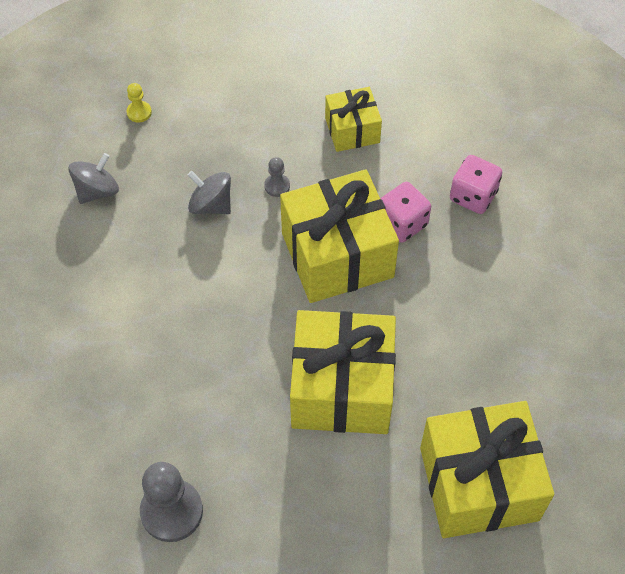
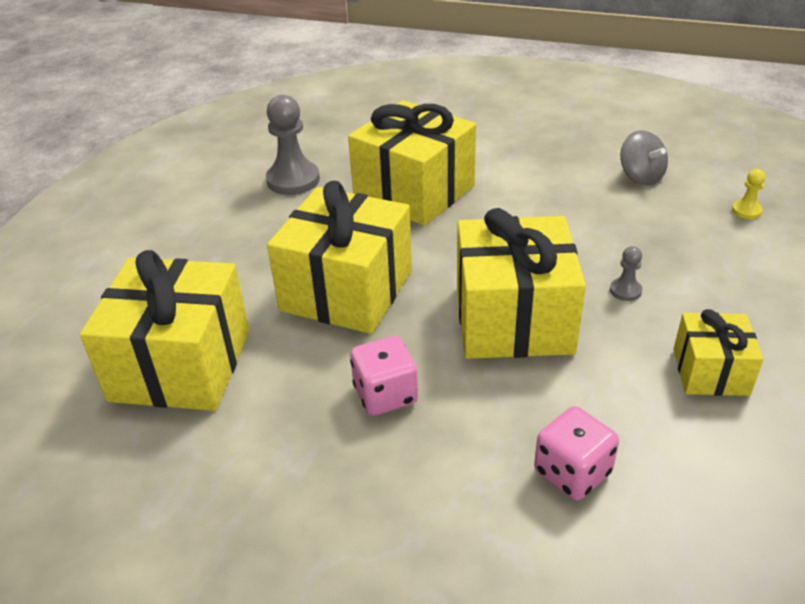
camera: 110 degrees right, 20 degrees down
(168, 379) = (414, 192): none -> yellow gift
(211, 205) = (608, 241): grey spinning top -> none
(402, 223) = (543, 385): pink dice -> pink dice (385, 395)

